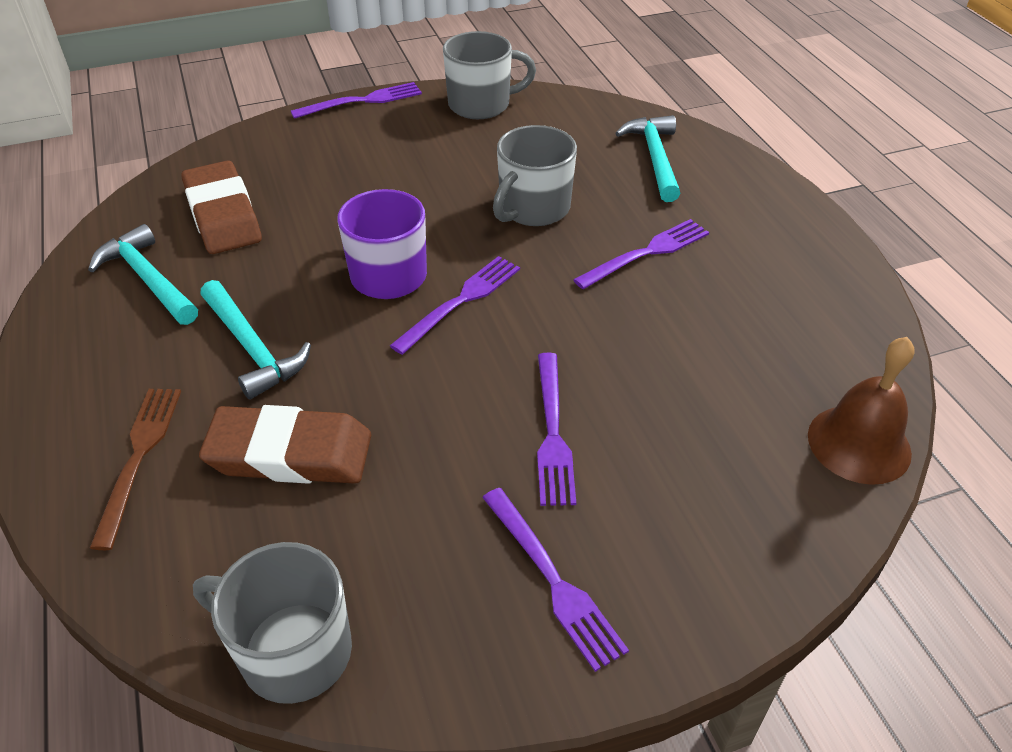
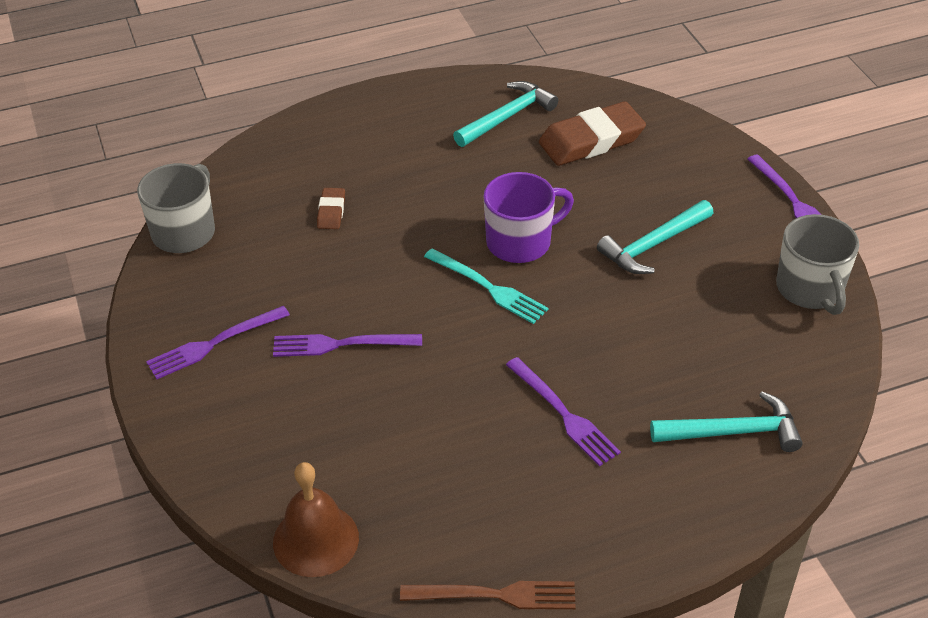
camera: 90 degrees right, 0 degrees up
(139, 457) = (334, 146): brown fork -> brown fork (496, 595)
(252, 348) = (432, 180): turquoise hammer -> turquoise hammer (653, 245)
(290, 453) = (331, 211): brown eraser -> brown eraser, size x0.48
(461, 301) = (488, 288): purple fork -> turquoise fork
(533, 208) = (625, 332): grey mug -> none

